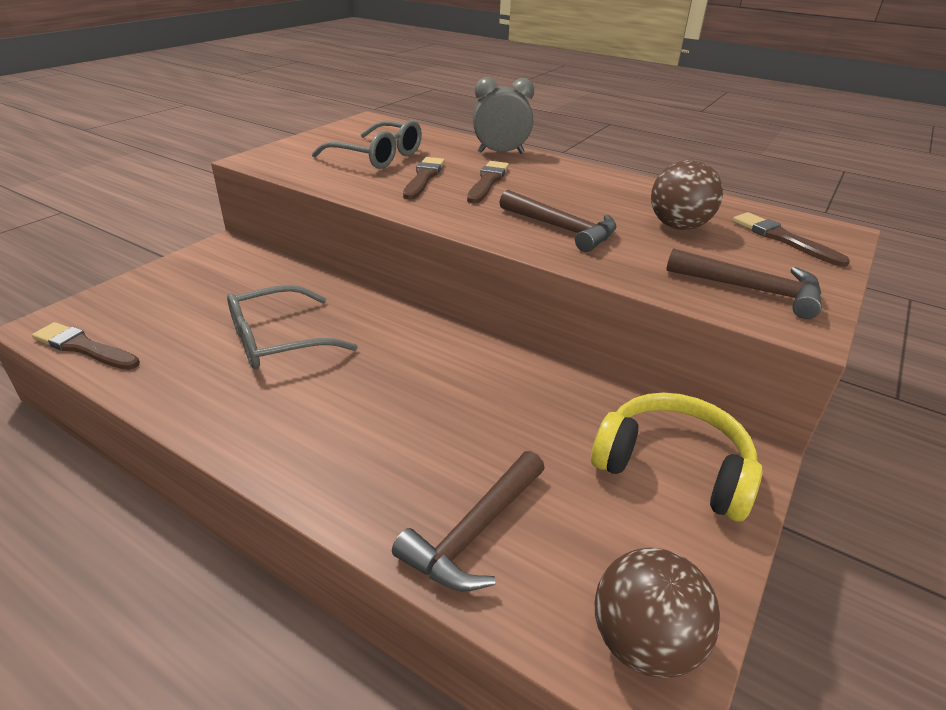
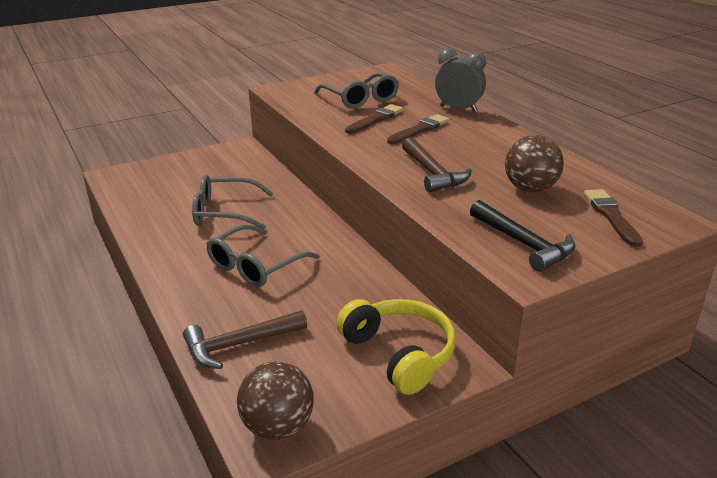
camera: 30 degrees right, 5 degrees down
(84, 347) = (121, 191): brown brush -> none
(389, 405) = (255, 266): none -> grey glasses
(751, 290) = (523, 244): brown hammer -> black hammer

